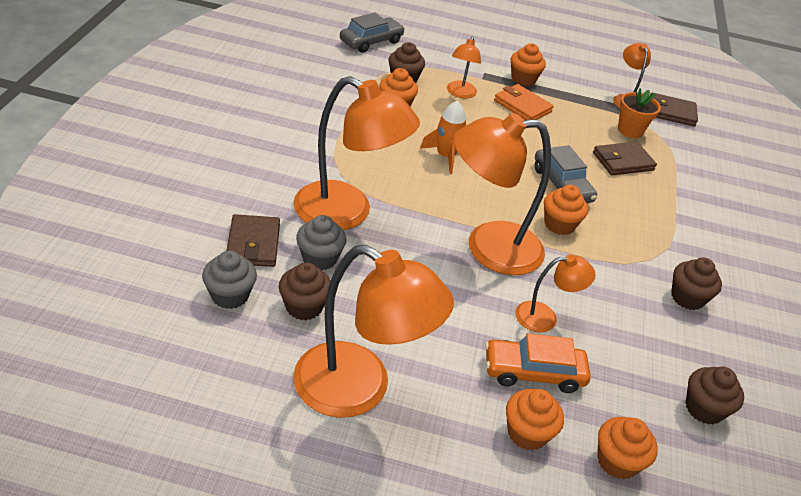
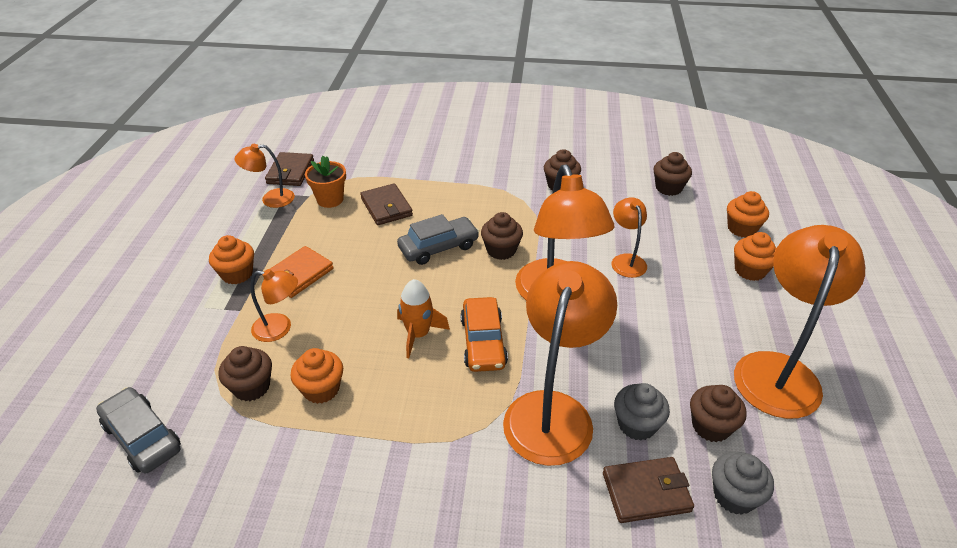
camera: 90 degrees left, 0 degrees up
(533, 372) = (690, 267): orange car -> orange car (483, 342)
(559, 224) = (501, 250): orange cupcake -> brown cupcake

